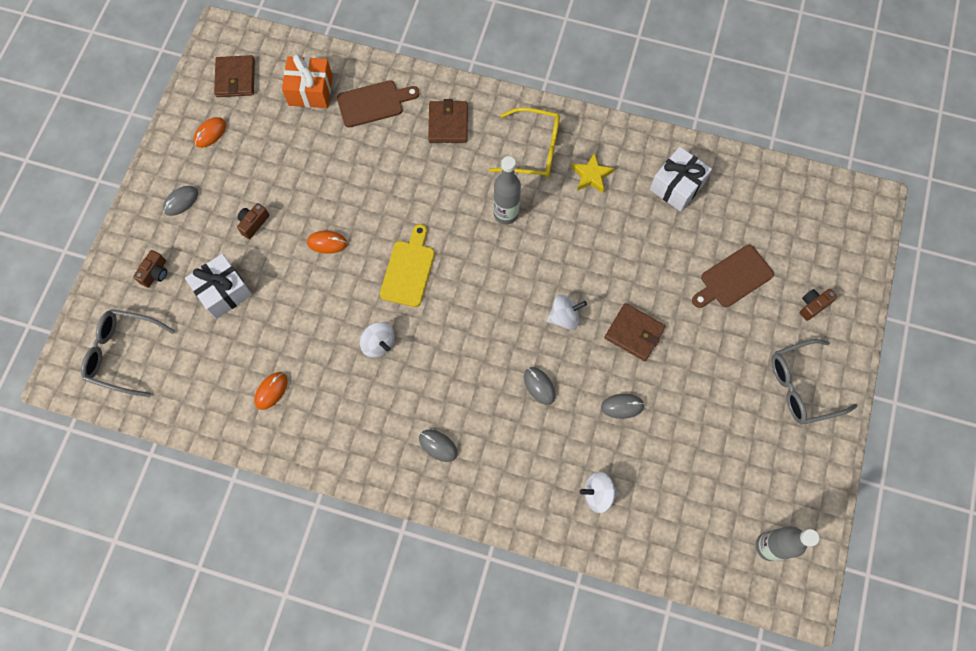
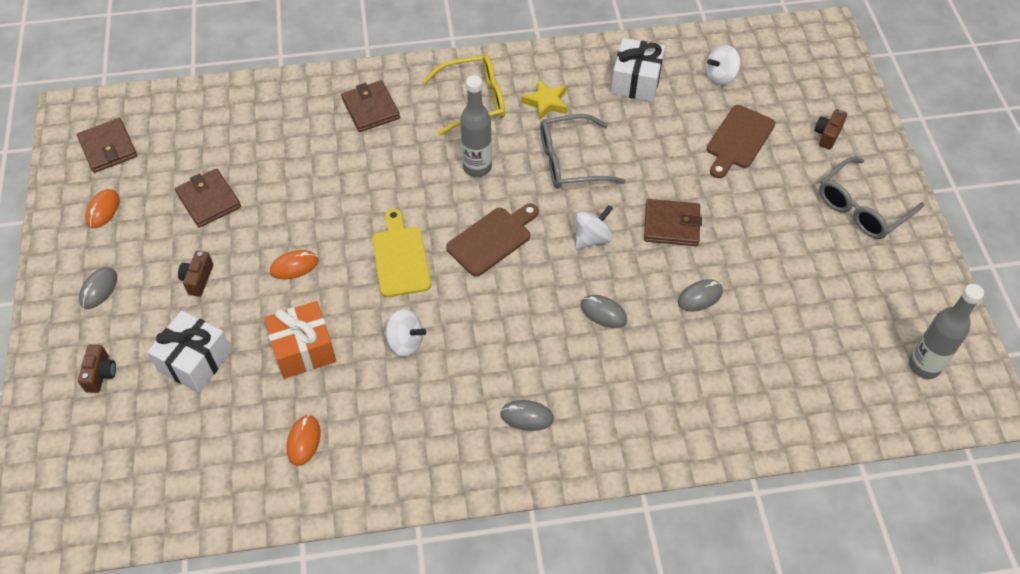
camera: 25 degrees left, 15 degrees down
(123, 354) = (98, 476): grey glasses -> grey glasses (570, 161)
(289, 157) = (209, 200): none -> brown wallet
(310, 90) = (202, 130): orange gift -> orange gift (303, 349)
(373, 103) = (279, 118): brown cutting board -> brown cutting board (492, 239)
(598, 494) = (725, 391): white spinning top -> white spinning top (720, 76)

